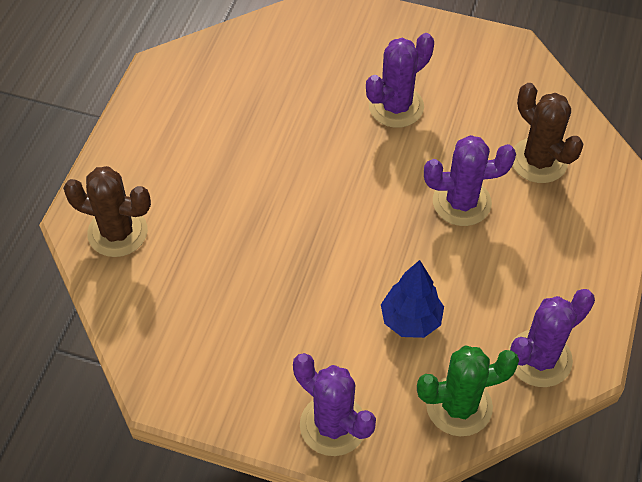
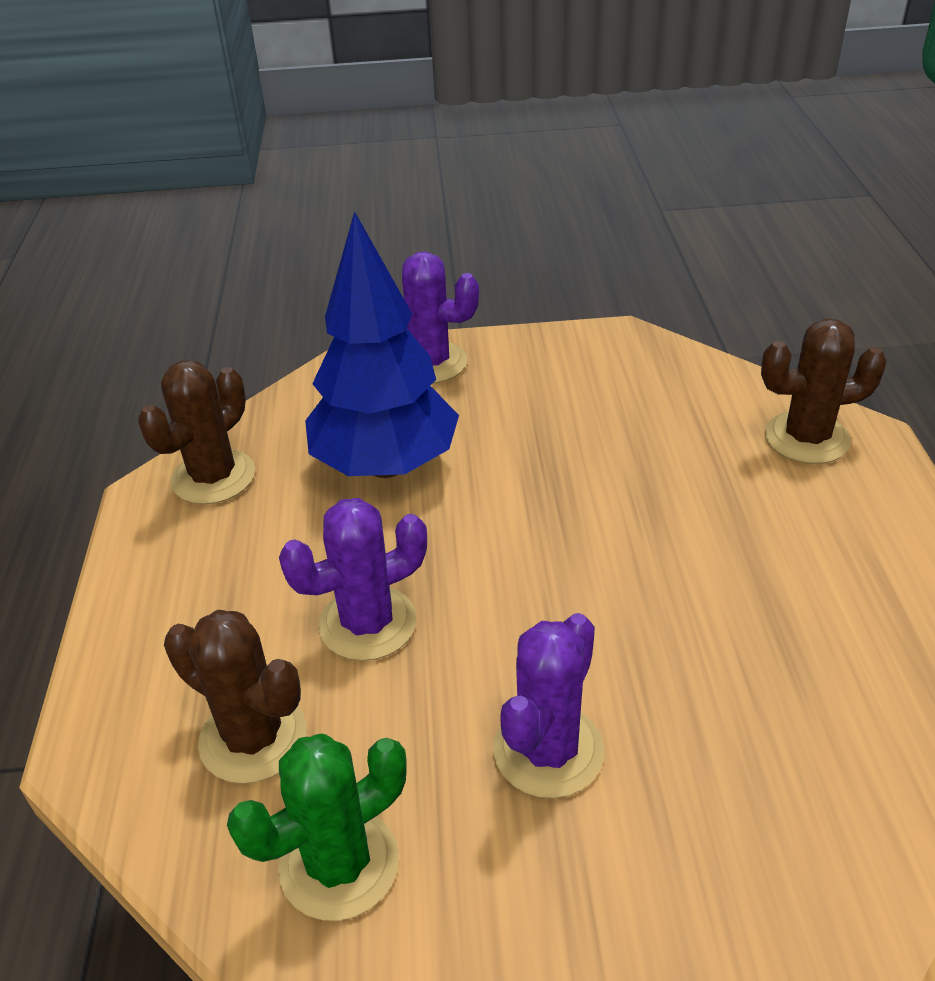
camera: 160 degrees right, 15 degrees down
(410, 320) = (386, 465): blue tree -> blue tree, size x1.83
(459, 406) = (301, 412): green cactus -> green cactus (339, 864)
(539, 358) = (213, 477): purple cactus -> brown cactus

